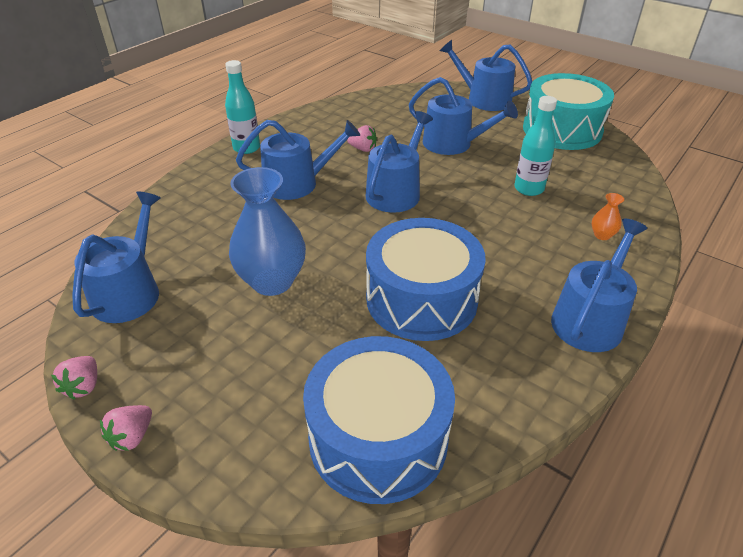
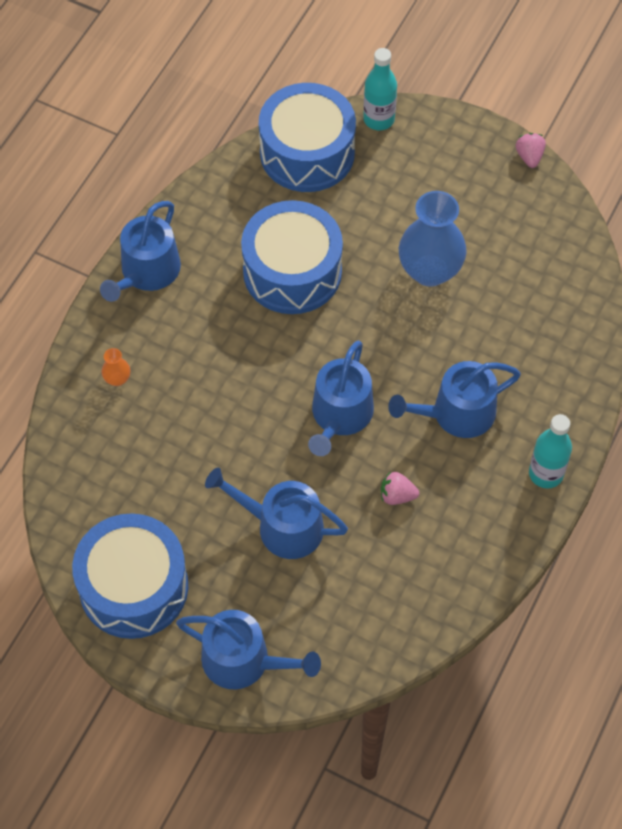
camera: 170 degrees right, 20 degrees up
(130, 292) = (550, 241): blue watering can -> none
(132, 437) = (472, 129): pink strawberry -> none
(529, 189) = (188, 445): turquoise bottle -> turquoise bottle (379, 119)
(562, 130) = (134, 587): turquoise drum -> blue drum

